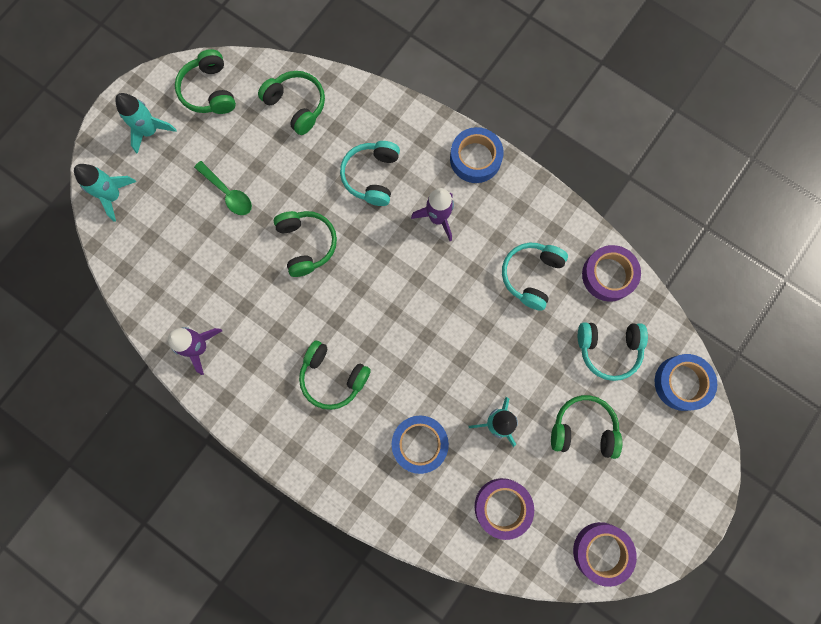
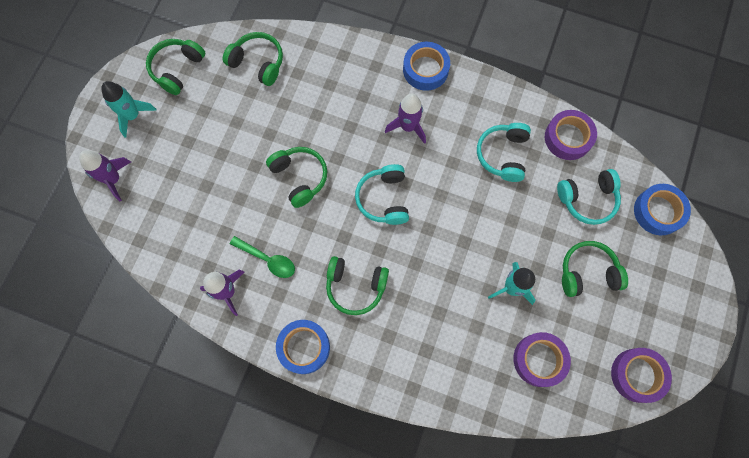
camera: 15 degrees left, 5 degrees down
(113, 196) = (113, 179): turquoise rocket -> purple rocket
(209, 91) = (177, 69): green headphones -> green headphones turned 60 degrees clockwise
(228, 193) = (217, 151): green spoon -> green spoon (267, 259)
(372, 176) = (340, 106): turquoise headphones -> turquoise headphones (384, 199)
(419, 444) = (449, 324): blue tape -> blue tape (304, 347)

